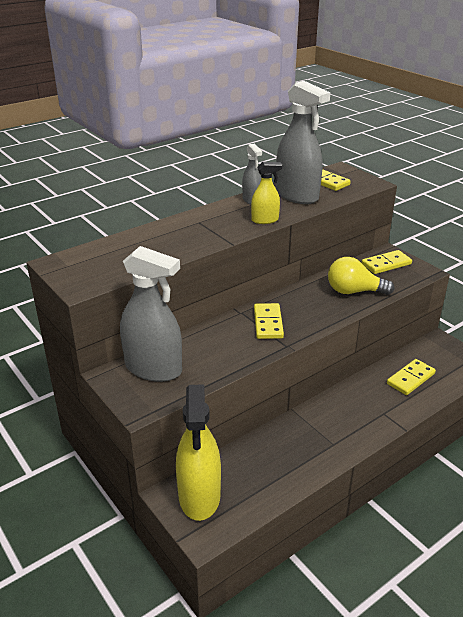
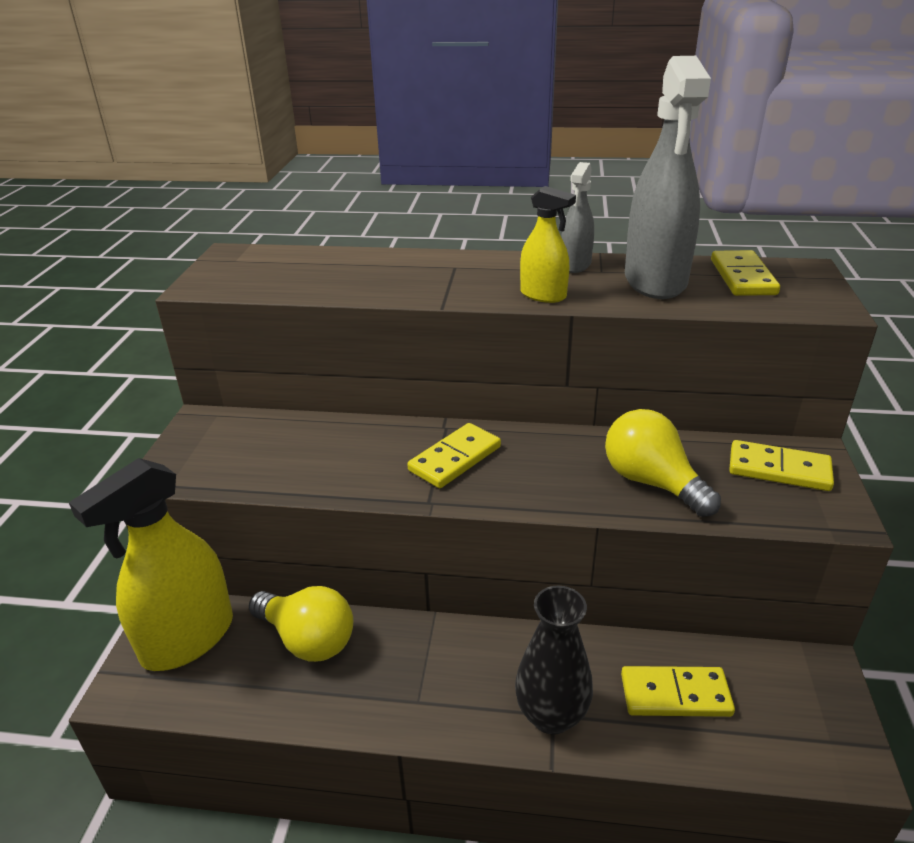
camera: 45 degrees right, 0 degrees up
(153, 368) = (247, 438): grey spray bottle -> none
(255, 456) = (308, 639): none -> yellow light bulb
(383, 414) = (551, 715): none -> black vase

